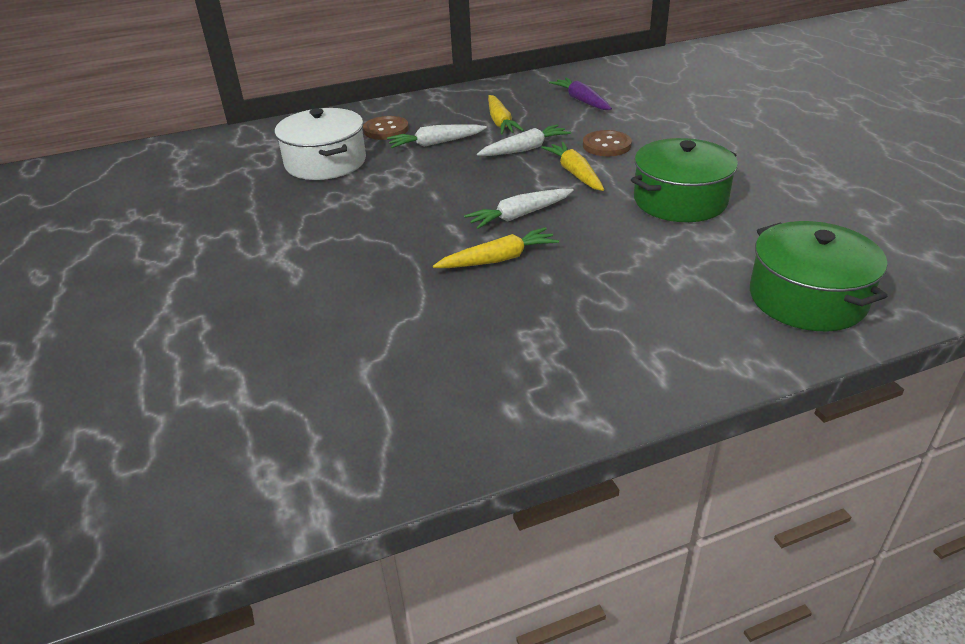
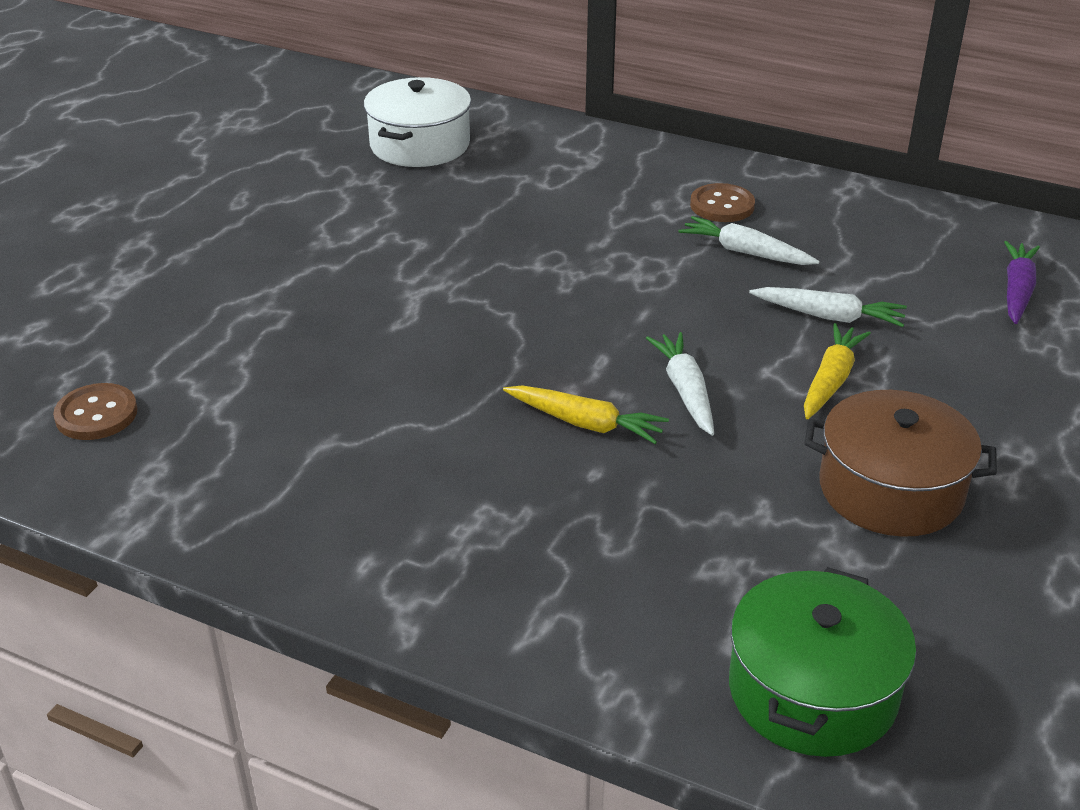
camera: 45 degrees right, 0 degrees up
(325, 162) = (604, 213): white pot -> white pot (420, 145)
(500, 122) = (862, 265): yellow carrot -> none
(519, 215) = (685, 391): white carrot -> white carrot turned 60 degrees clockwise
(606, 145) = (934, 369): brown button -> brown button (96, 414)
(680, 200) = (890, 490): green pot -> brown pot

